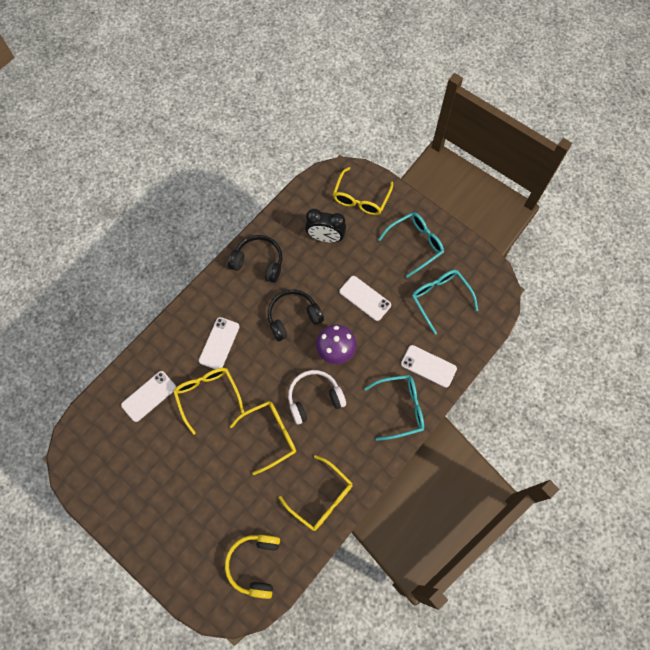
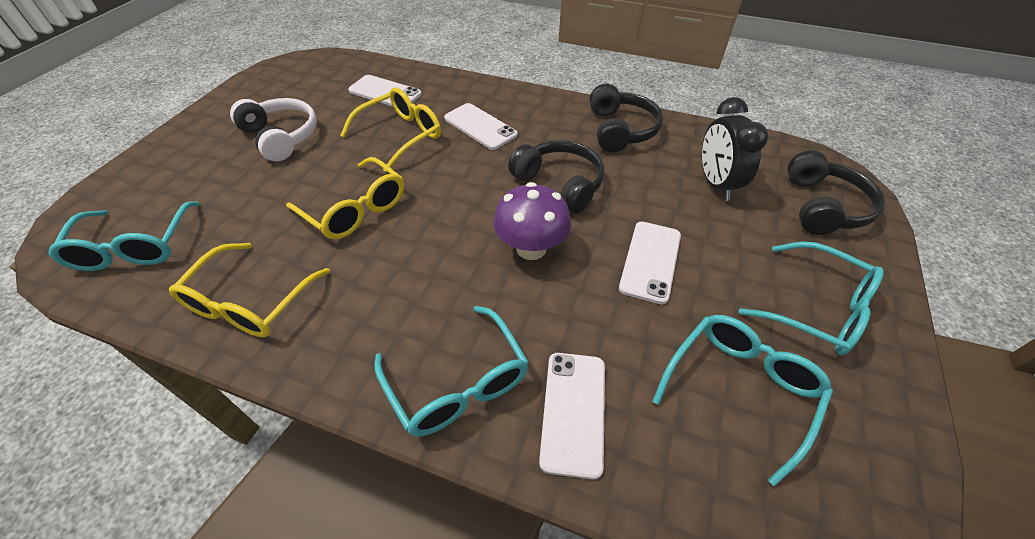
camera: 70 degrees right, 20 degrees down
(219, 343) = (480, 126): white phone -> white phone turned 45 degrees clockwise
(255, 564) = (134, 248): yellow headphones -> turquoise glasses
(314, 398) = (433, 244): white headphones -> white headphones (281, 137)
(360, 198) = (822, 206): yellow glasses -> black headphones

